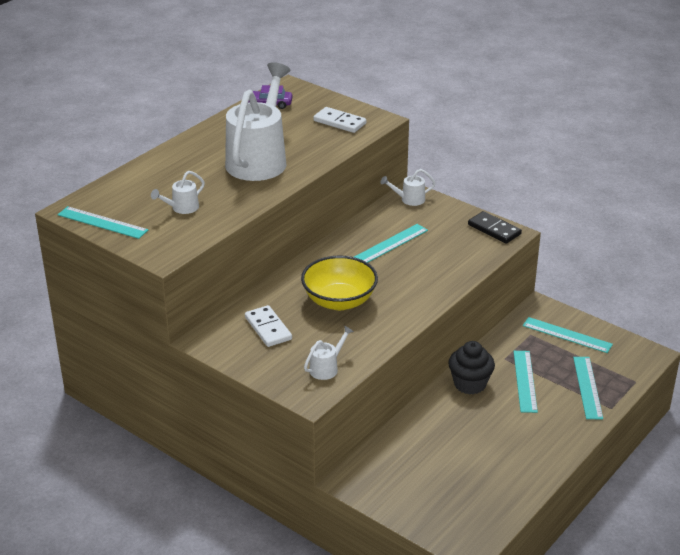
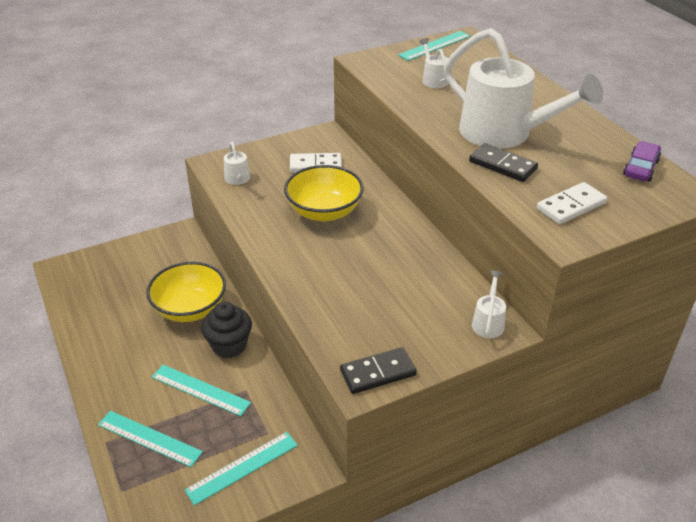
camera: 115 degrees right, 5 degrees up
(308, 153) = (502, 165): none -> black domino
(391, 244) = (399, 275): turquoise ruler -> none
(448, 425) = (190, 309): none -> yellow bowl

